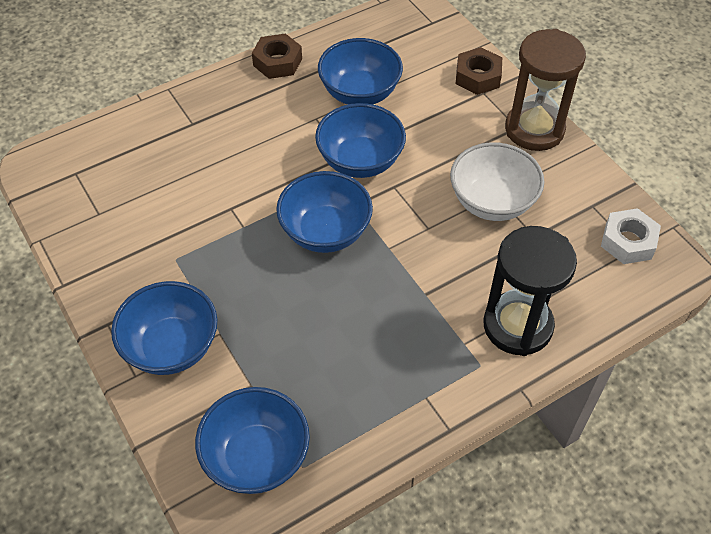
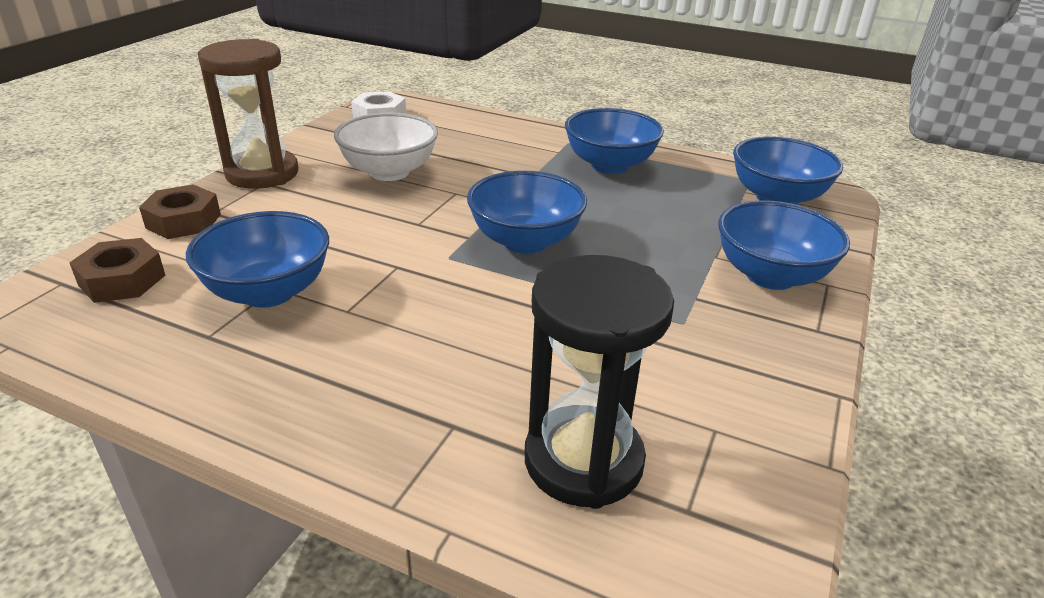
camera: 125 degrees left, 20 degrees down
(277, 62) = (235, 396): brown nut -> brown nut (122, 280)
(360, 161) = (399, 253): blue bowl -> blue bowl (609, 165)
(517, 326) = (515, 137): black hourglass -> black hourglass (583, 461)

